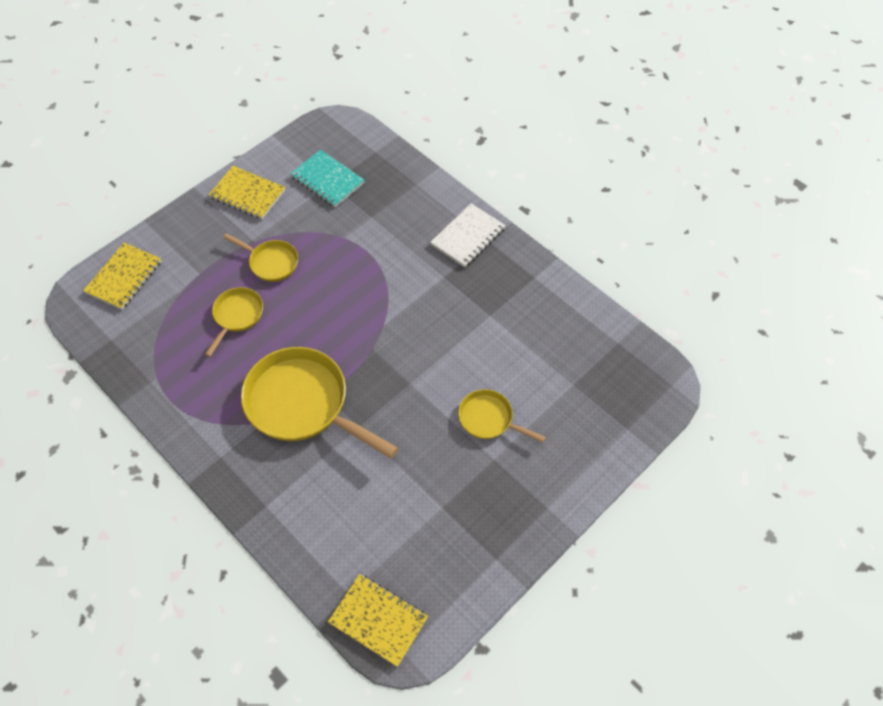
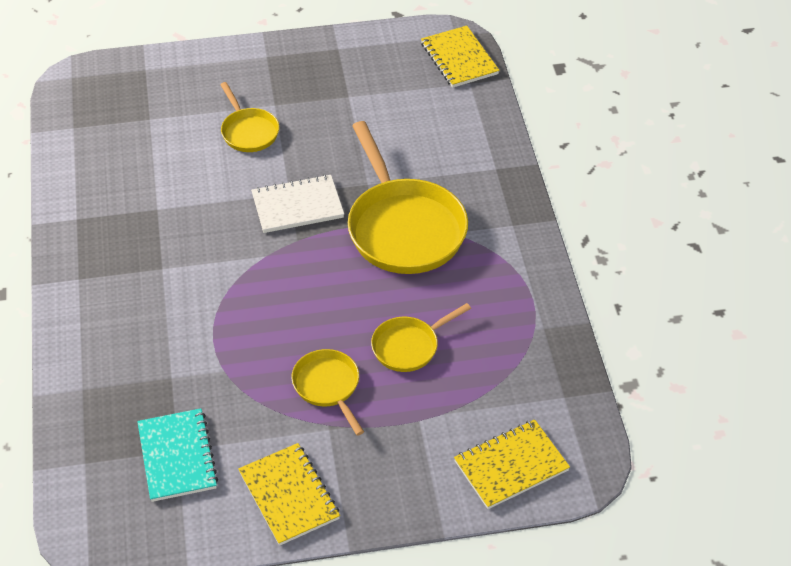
camera: 145 degrees left, 10 degrees down
(468, 237) = (94, 294): white notebook -> white notebook (297, 206)

